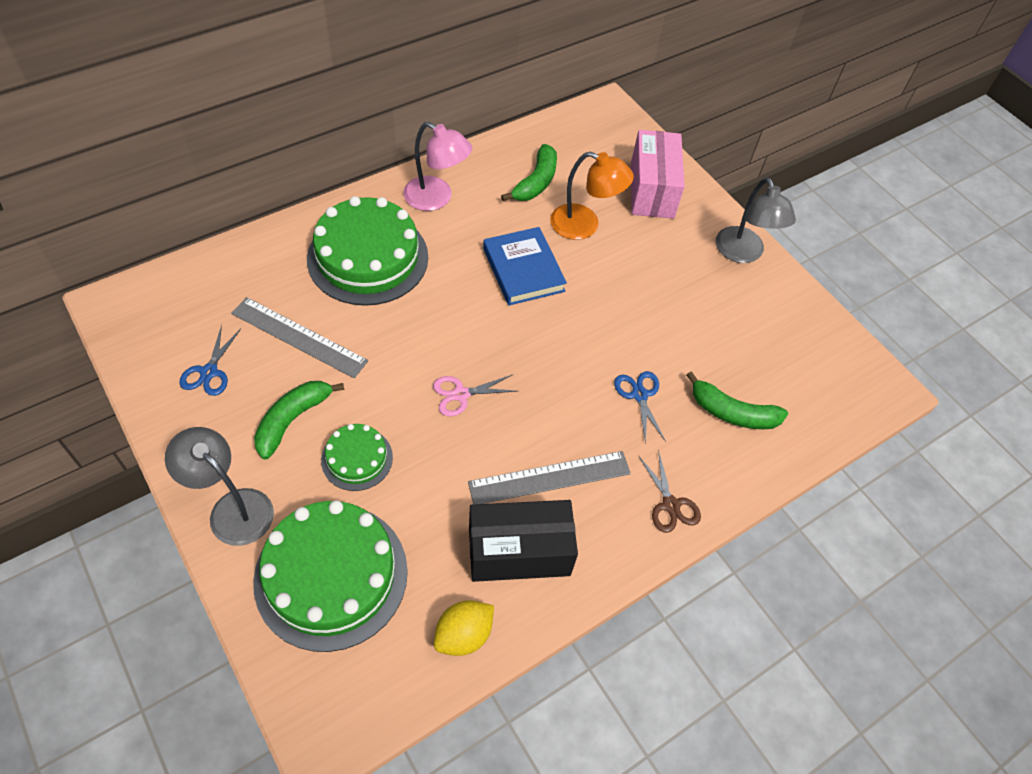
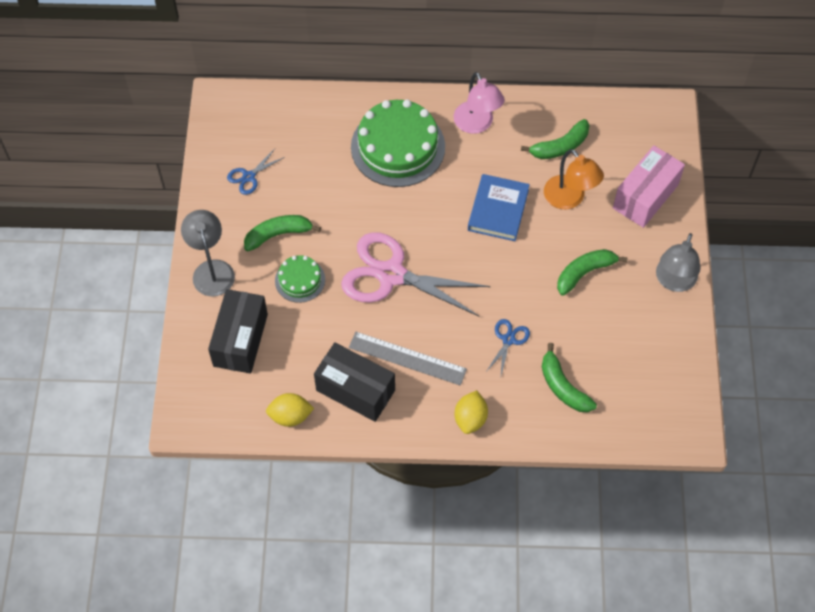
camera: 40 degrees right, 5 degrees up
(299, 337) = (317, 181): grey ruler -> none
(331, 575) = (240, 340): green cake -> black box
(461, 394) = (391, 274): pink scissors -> pink scissors, size x2.29
(657, 287) = (584, 273): none -> green banana
(670, 505) = (470, 419): brown scissors -> yellow lemon

